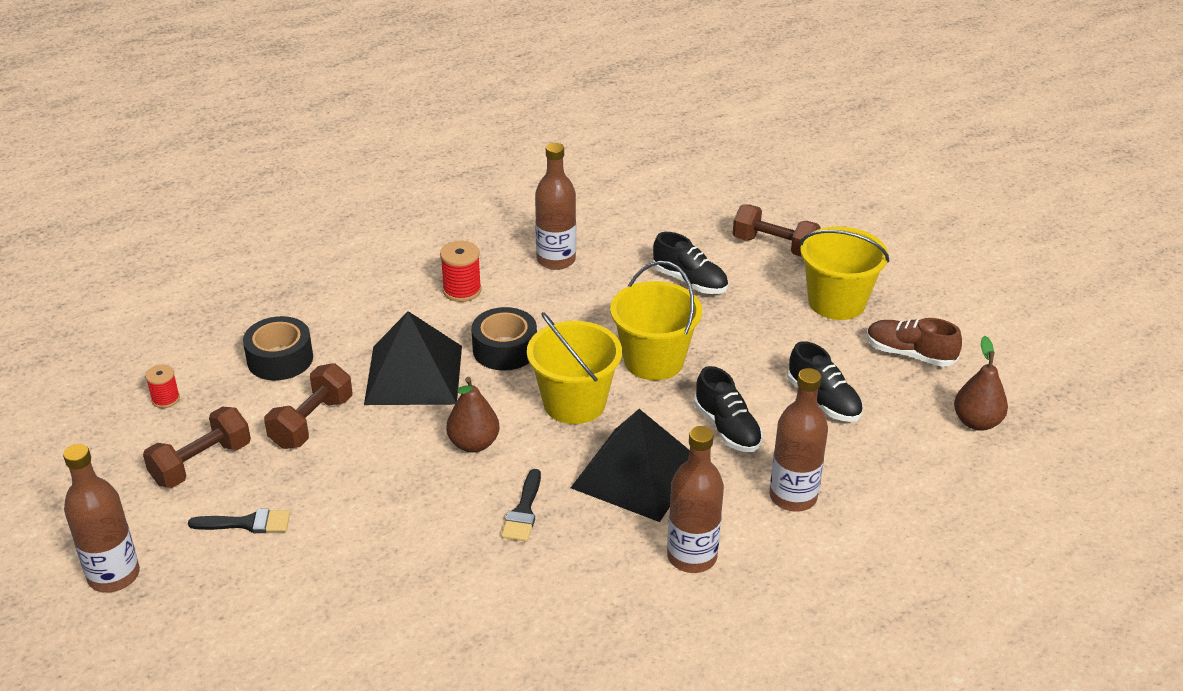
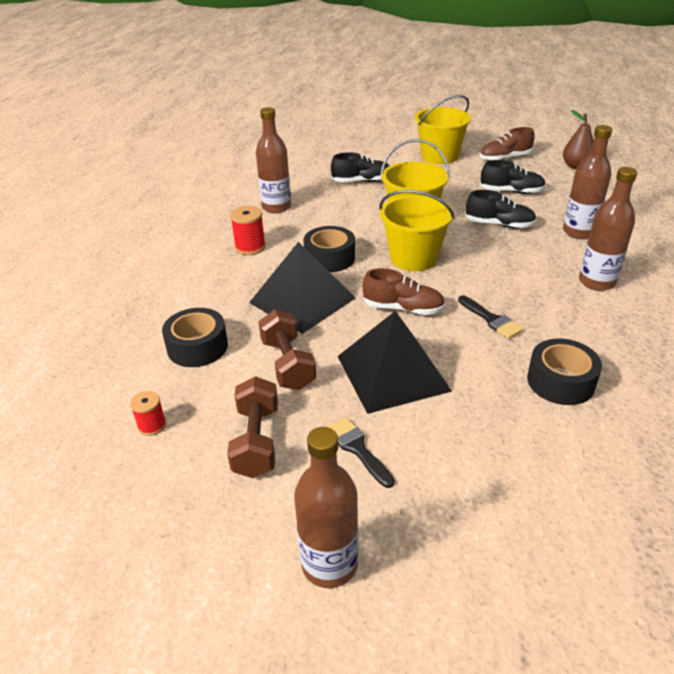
camera: 45 degrees left, 0 degrees up
(246, 523) = (358, 449): black brush -> black brush turned 75 degrees counterclockwise
(469, 604) = (560, 381): none -> black tape
(473, 444) = (403, 309): brown pear -> brown shoe
(636, 473) = (503, 267): black pyramid -> black pyramid (392, 373)
(774, 246) = (371, 150): brown dumbbell -> none

